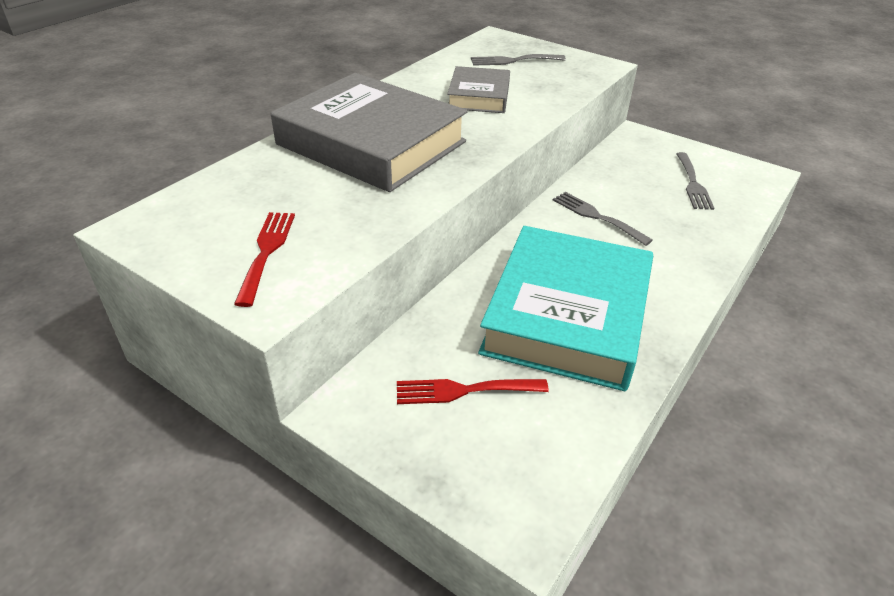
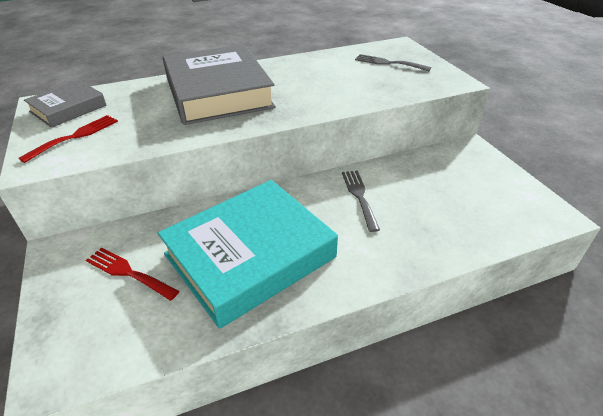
camera: 35 degrees right, 0 degrees up
(479, 96) = (328, 81): grey book -> grey book (68, 108)
(693, 183) = (473, 200): grey fork -> none

